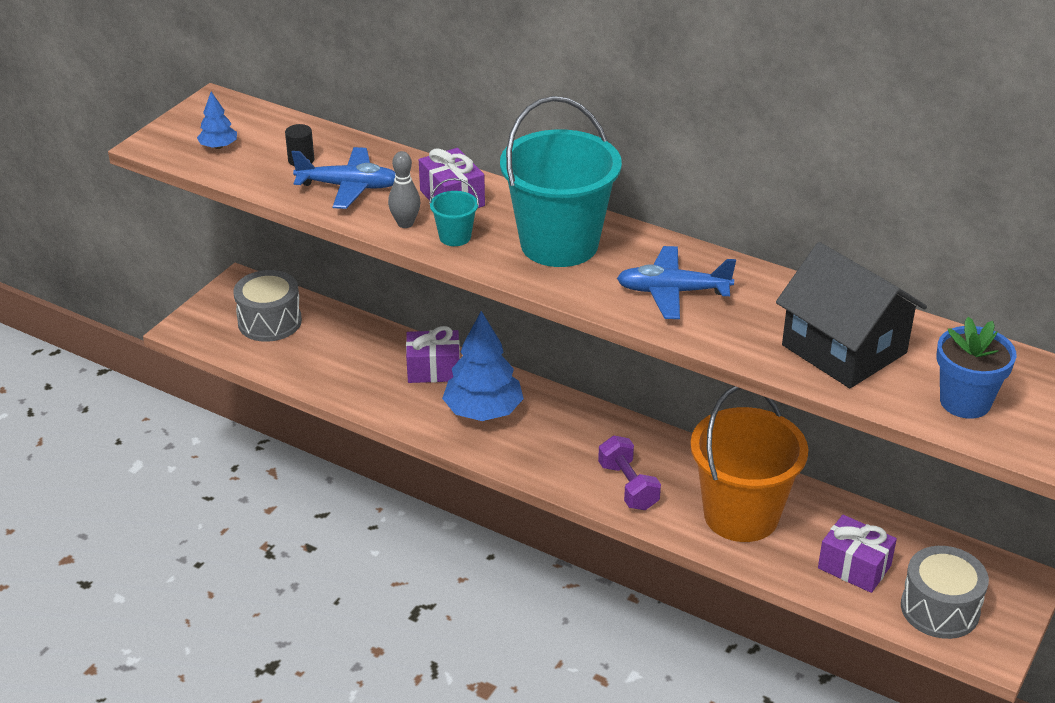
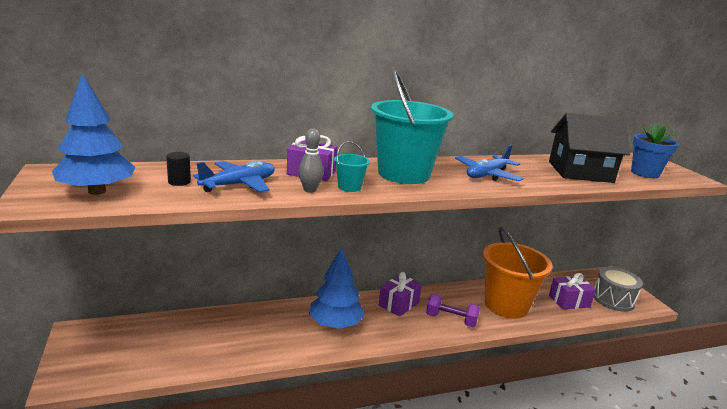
camera: 50 degrees left, 15 degrees down
(218, 146) = (97, 191): blue tree -> blue tree, size x2.06
(270, 321) = (131, 344): grey drum -> none
(433, 369) = (277, 317): purple gift -> purple gift (398, 304)

